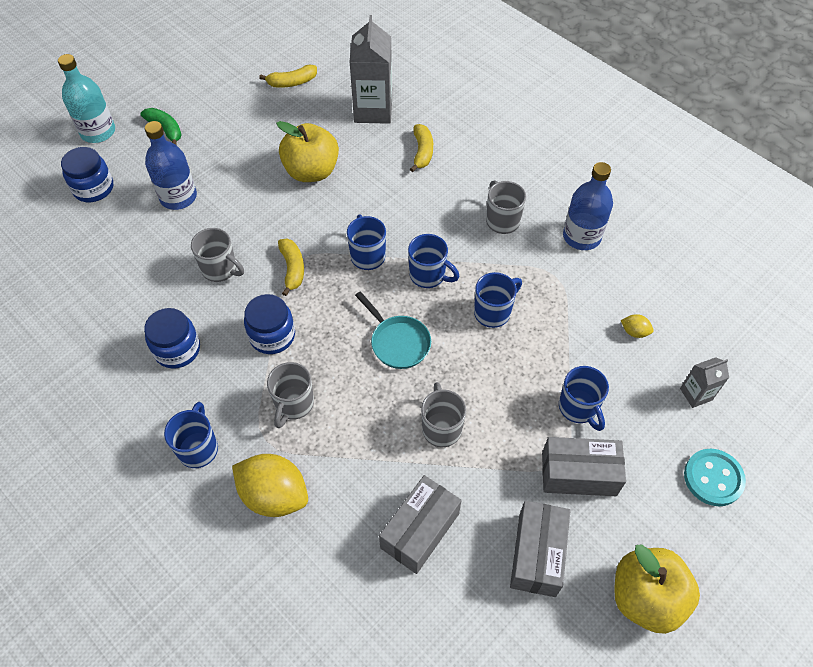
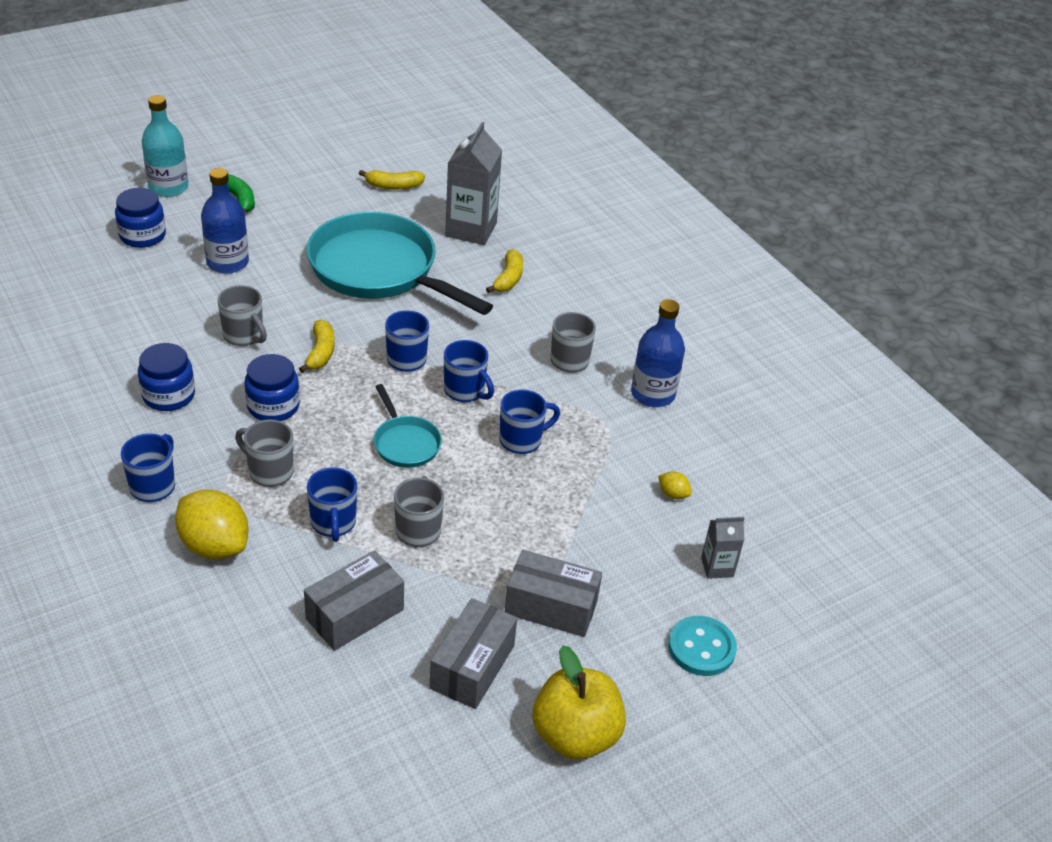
camera: 10 degrees right, 15 degrees down
(294, 404) = (269, 472): grey mug -> grey mug turned 90 degrees clockwise
(311, 171) = (379, 270): yellow apple -> turquoise pan
(578, 408) = (578, 548): blue mug -> blue mug (333, 523)

